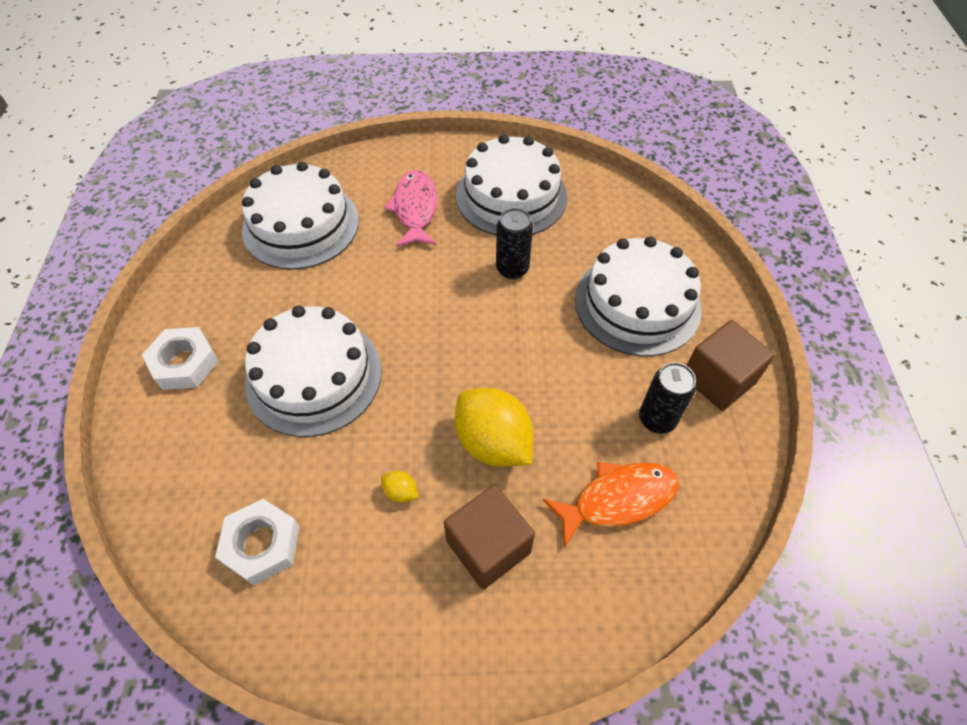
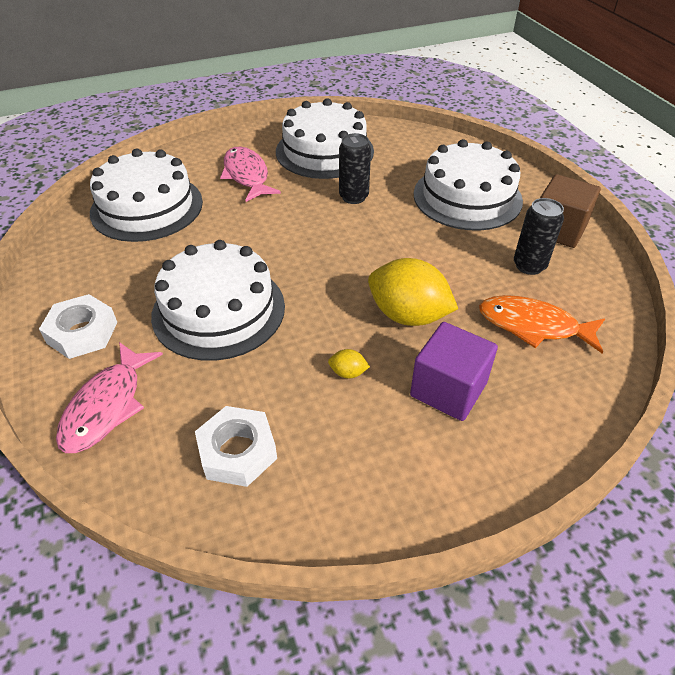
camera: 20 degrees left, 10 degrees down
(173, 454) = (107, 406): none -> pink fish
(488, 546) = (448, 389): brown cube -> purple cube
(618, 499) = (533, 326): orange fish -> orange fish turned 120 degrees counterclockwise

